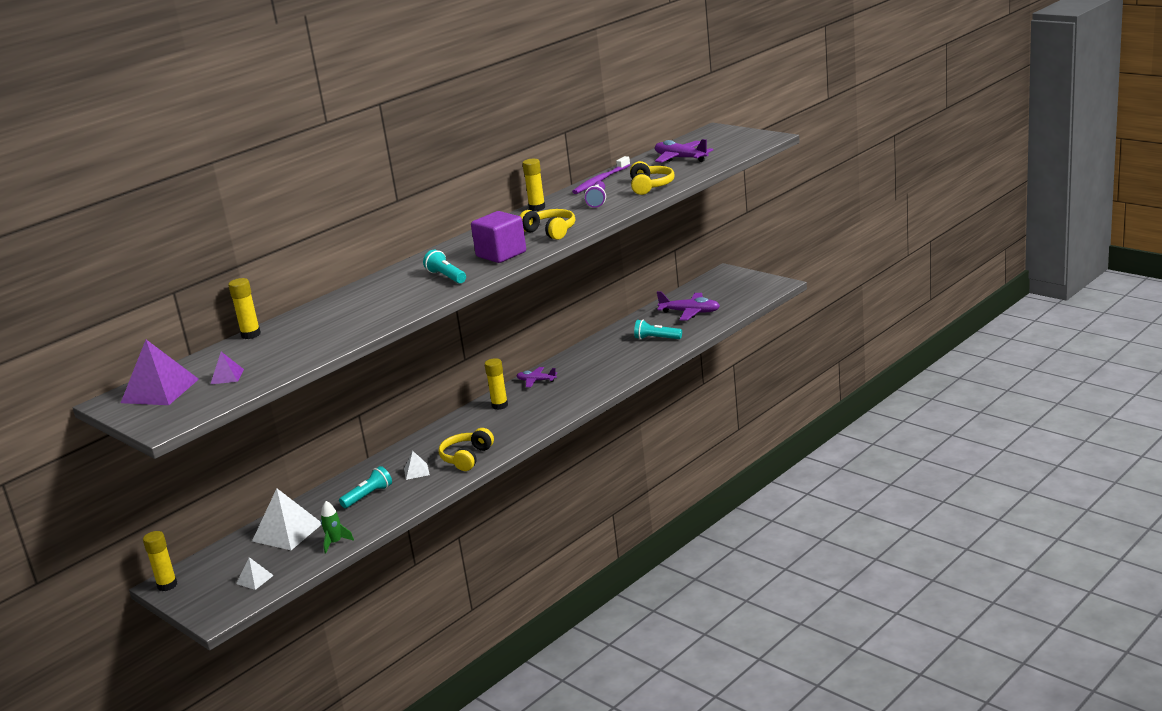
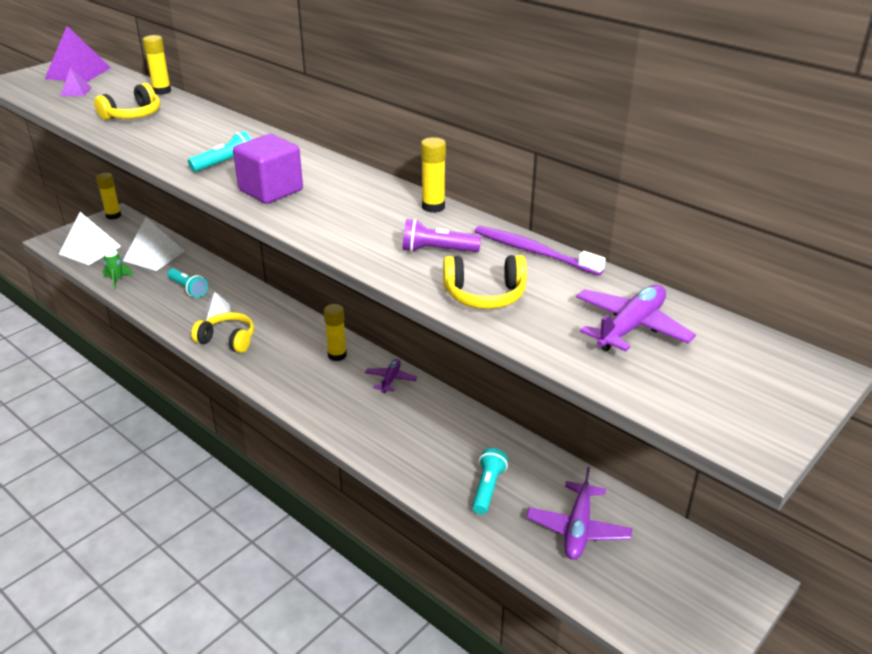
camera: 85 degrees right, 10 degrees up
(254, 579) = (90, 250): white pyramid -> white pyramid, size x2.00
(550, 231) = (329, 218): yellow headphones -> yellow headphones (133, 115)

